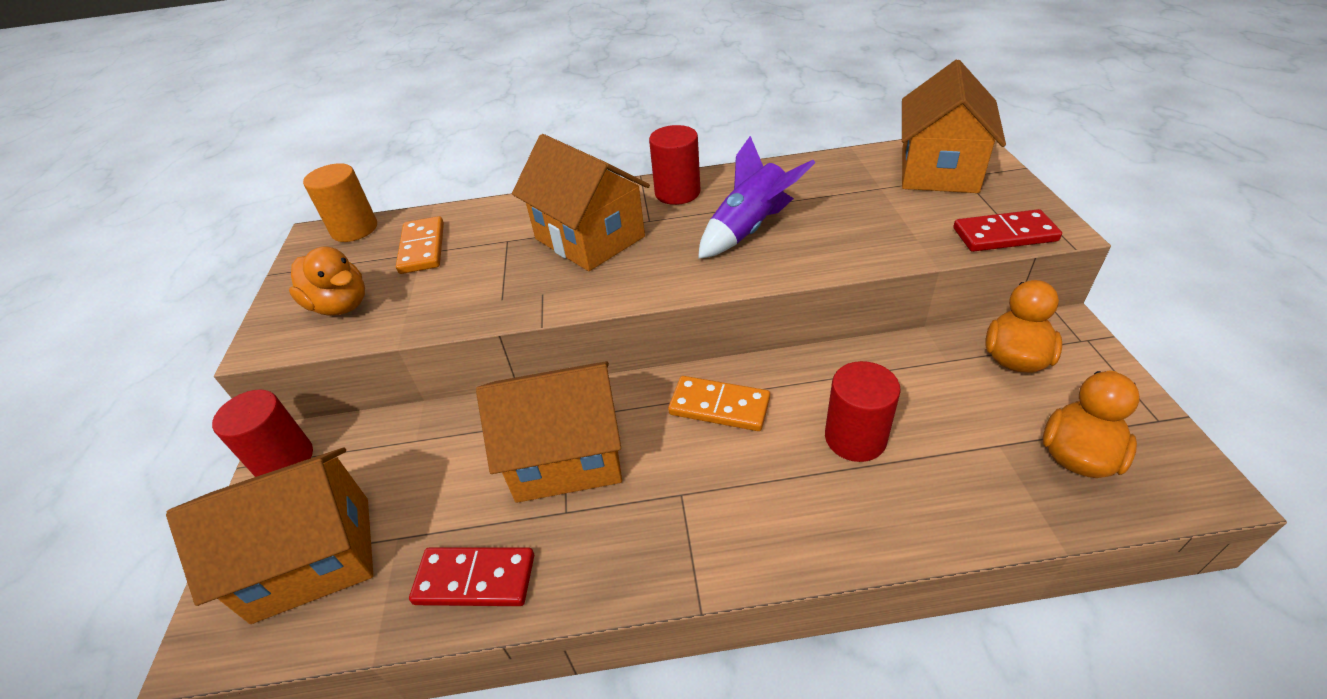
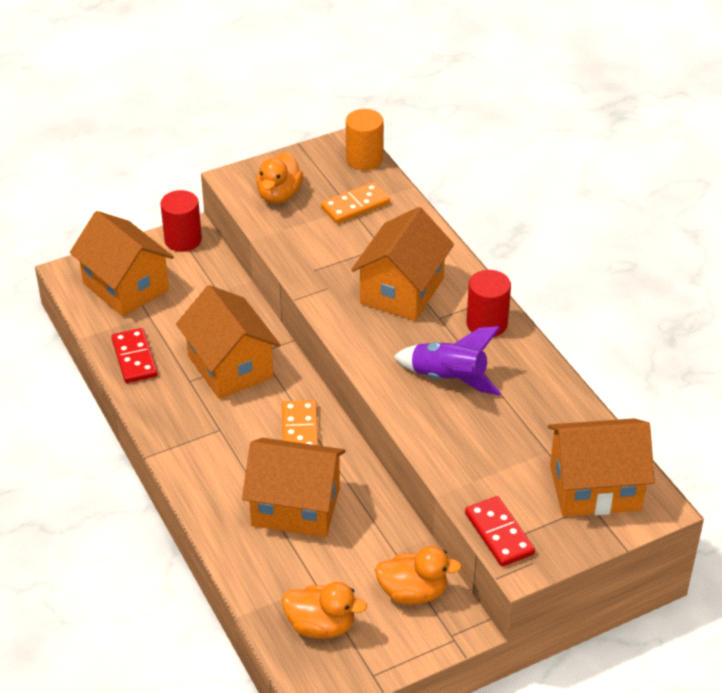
camera: 65 degrees right, 0 degrees up
(855, 438) = (295, 507): red cylinder -> orange house

